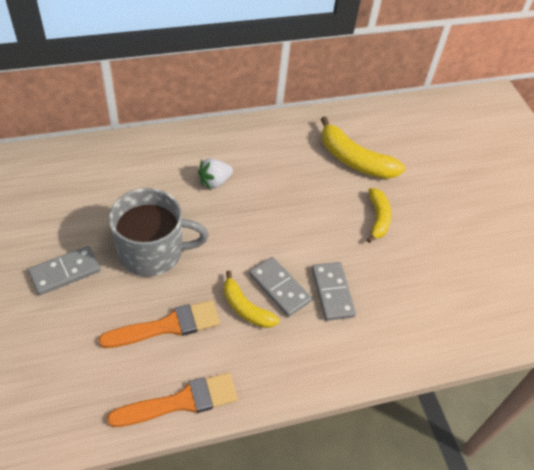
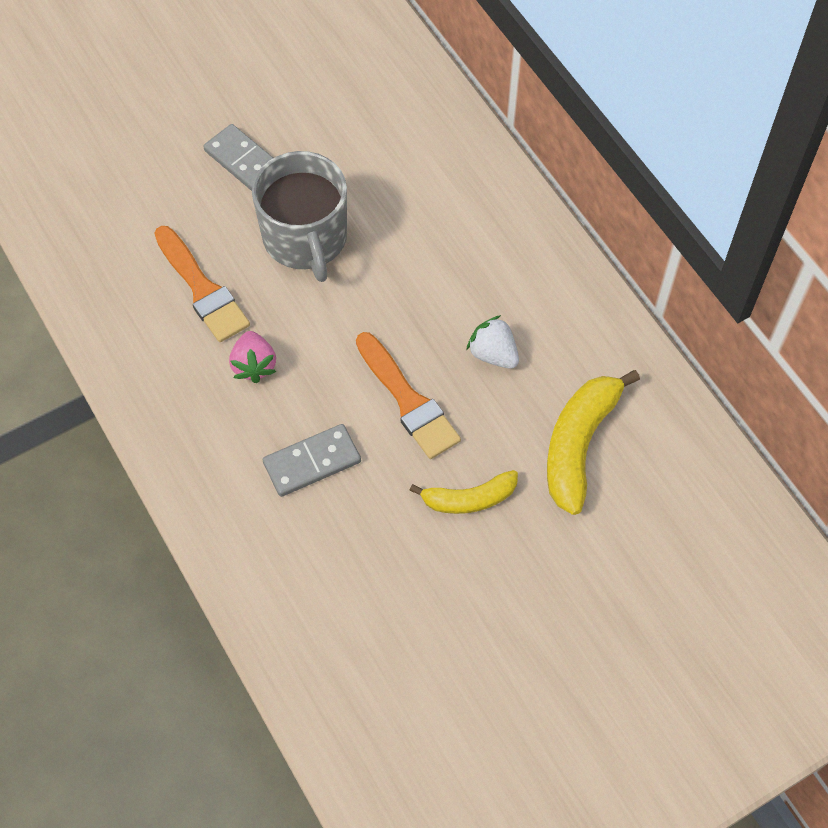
camera: 80 degrees right, 10 degrees up
(181, 401) = (108, 333): orange brush -> orange brush (408, 401)
(214, 182) = (453, 271): white strawberry -> white strawberry (493, 354)
(245, 308) = (254, 365): yellow banana -> pink strawberry
(279, 288) = (298, 396): grey domino -> none

